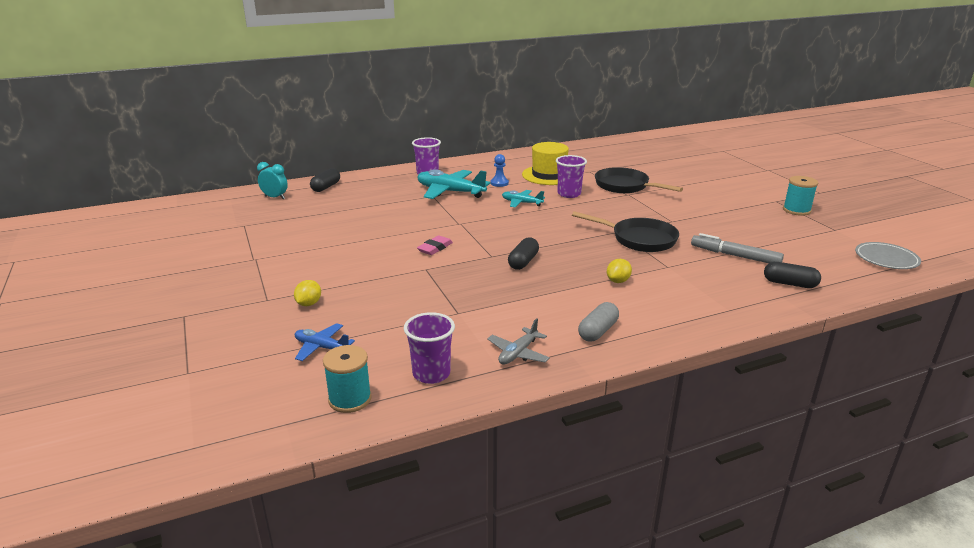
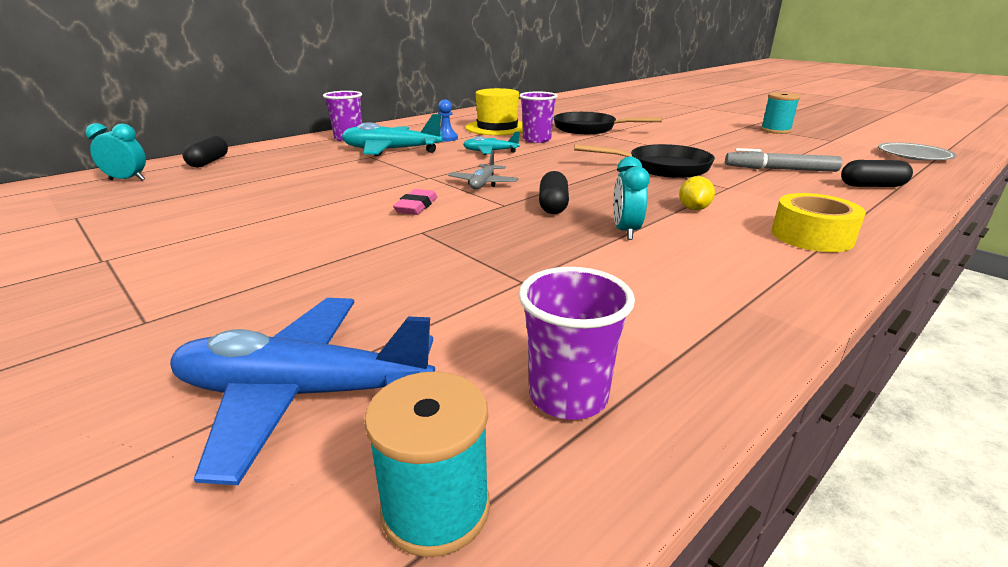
camera: 20 degrees left, 0 degrees up
(309, 304) = (239, 314): yellow lemon -> none
(321, 347) = (303, 393): blue plane -> blue plane, size x1.82
(518, 353) = (677, 324): grey plane -> grey plane (483, 183)
(551, 291) = (625, 231): none -> turquoise clock
(598, 331) = (748, 270): grey capsule -> none
(673, 317) = (811, 236): none -> yellow tape

